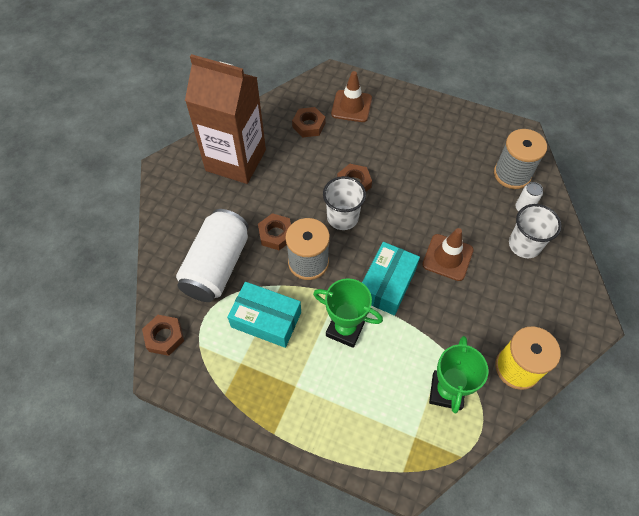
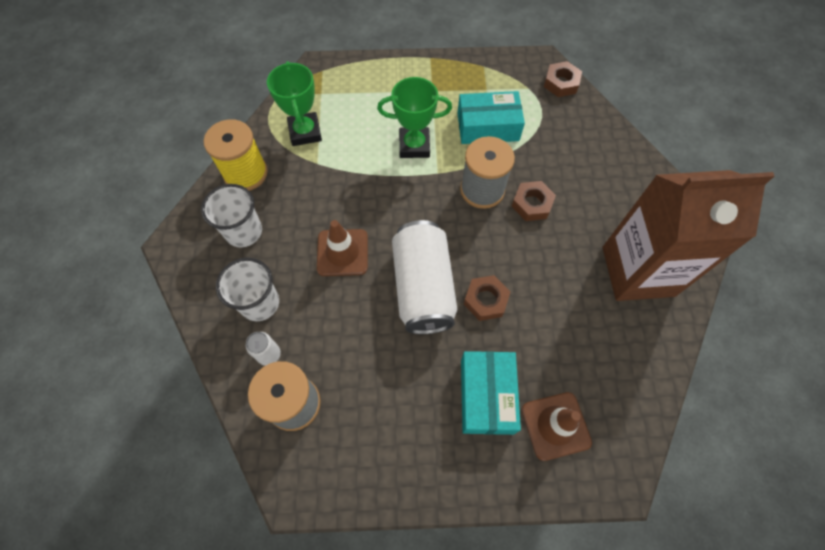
camera: 155 degrees right, 5 degrees up
(217, 266) = (564, 152): white can -> white can (423, 287)
(309, 125) = (590, 363): brown nut -> none
(342, 217) = (475, 251): white cup -> white cup (244, 231)
(387, 284) = (394, 200): turquoise box -> turquoise box (486, 396)

